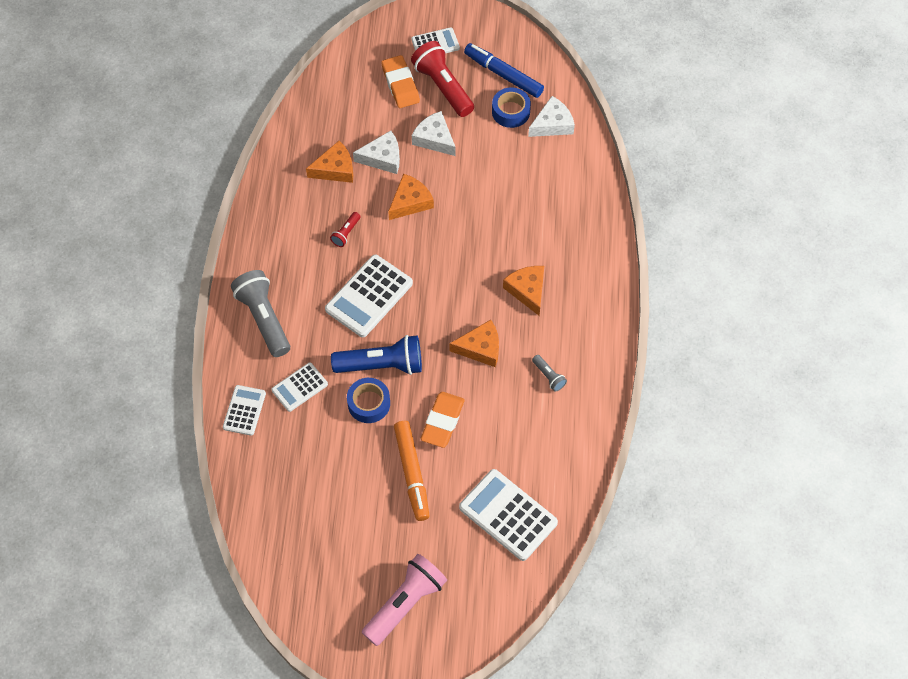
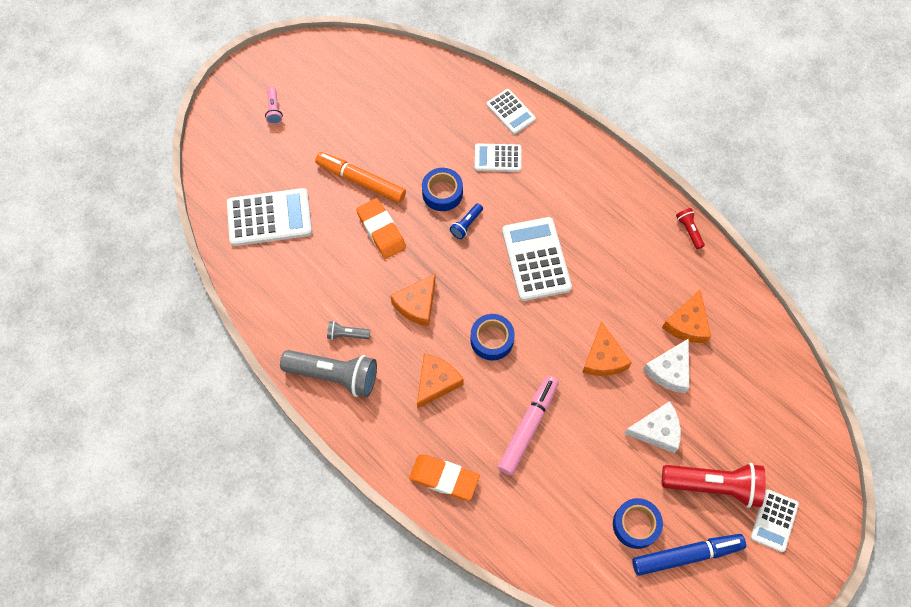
camera: 130 degrees right, 5 degrees up
(264, 318) = (579, 174): grey flashlight -> grey flashlight (334, 376)
(299, 387) = (498, 158): white calculator -> white calculator turned 90 degrees counterclockwise
(346, 233) = (612, 285): red flashlight -> red flashlight (689, 230)
(382, 365) = (466, 224): blue flashlight -> blue flashlight, size x0.46
(400, 84) = (745, 449): orange eraser -> orange eraser (444, 478)
(405, 603) = (274, 110): pink flashlight -> pink flashlight, size x0.46
(462, 279) = (492, 340): none -> blue tape
(504, 212) = (528, 427): none -> pink marker
(527, 290) = (436, 382): orange cheese -> orange cheese turned 75 degrees counterclockwise
(552, 124) = (590, 552): white cheese -> none

